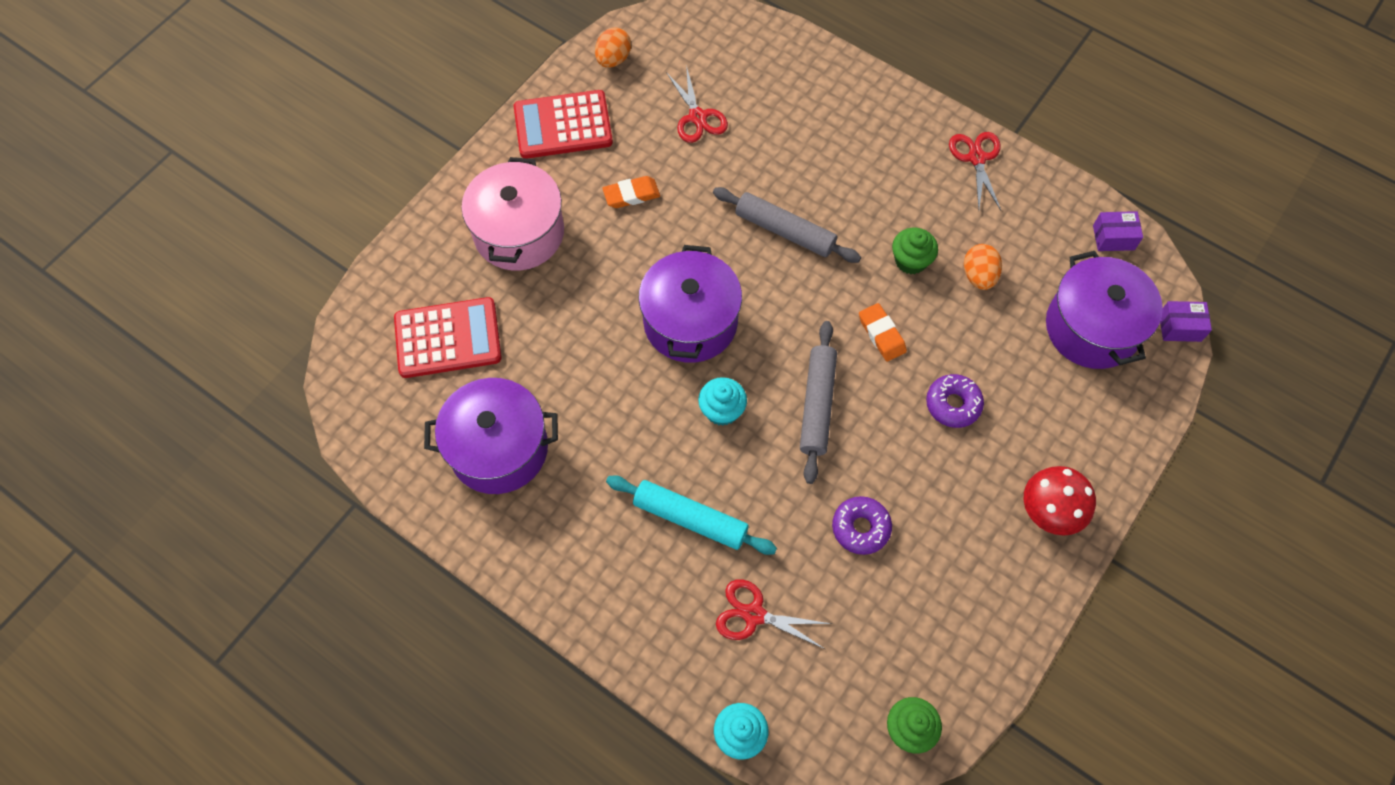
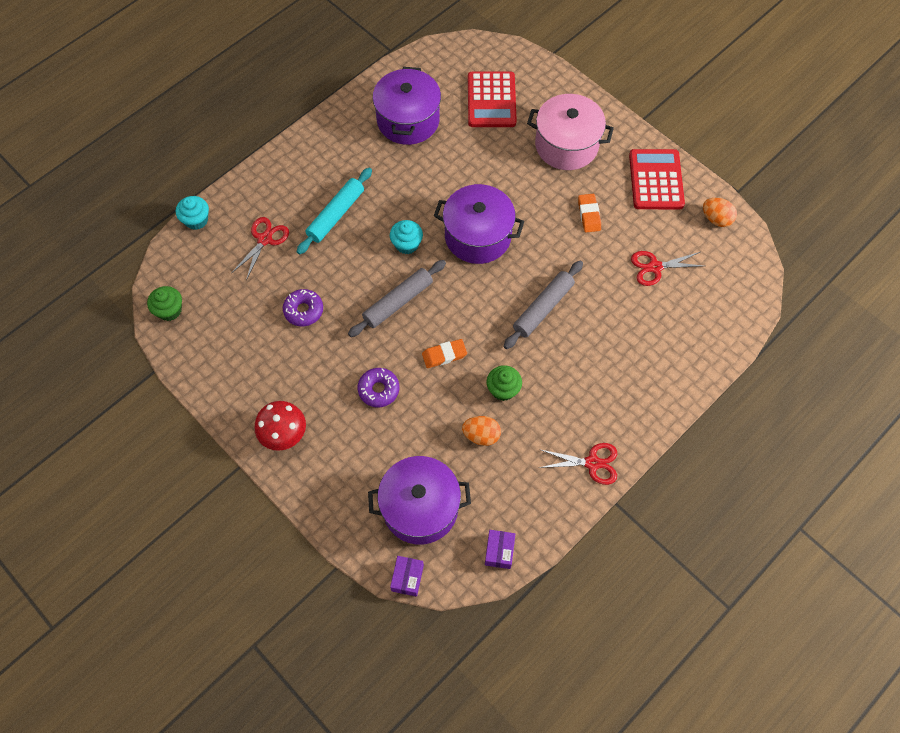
camera: 100 degrees right, 0 degrees up
(817, 405) = (398, 302): grey rolling pin -> grey rolling pin turned 60 degrees counterclockwise

